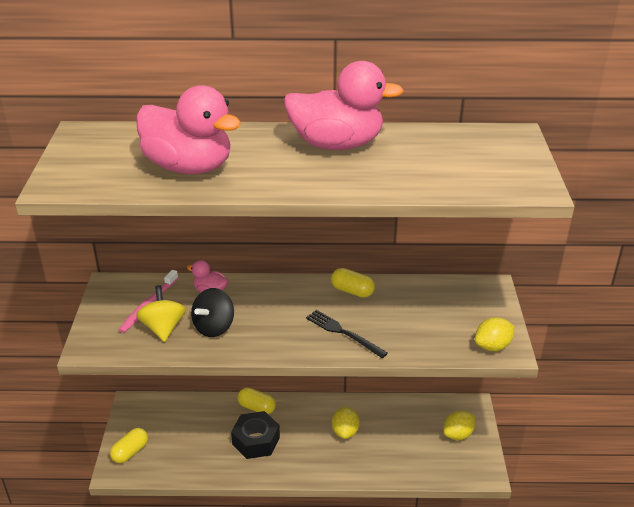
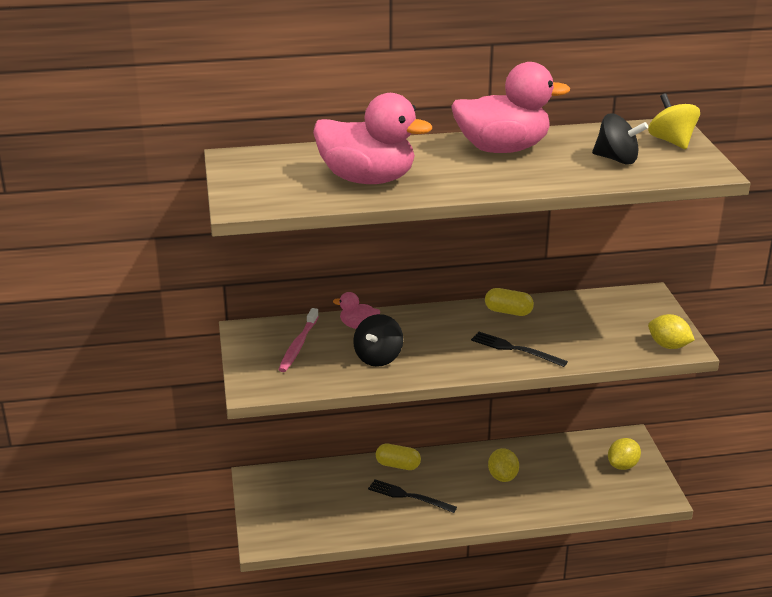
camera: 10 degrees left, 5 degrees down
(130, 452) = (273, 523): yellow capsule -> none
(163, 328) = (324, 364): yellow spinning top -> yellow spinning top (671, 141)
(256, 441) = (409, 496): black nut -> black fork
(445, 166) = (617, 159): none -> black spinning top
(492, 346) = (668, 346): yellow lemon -> yellow lemon turned 75 degrees clockwise

